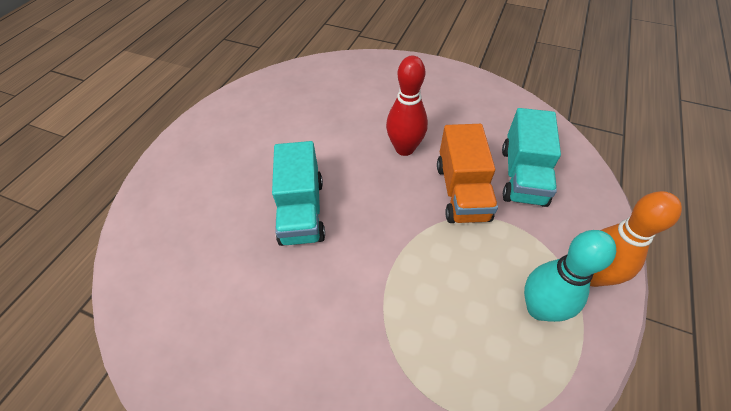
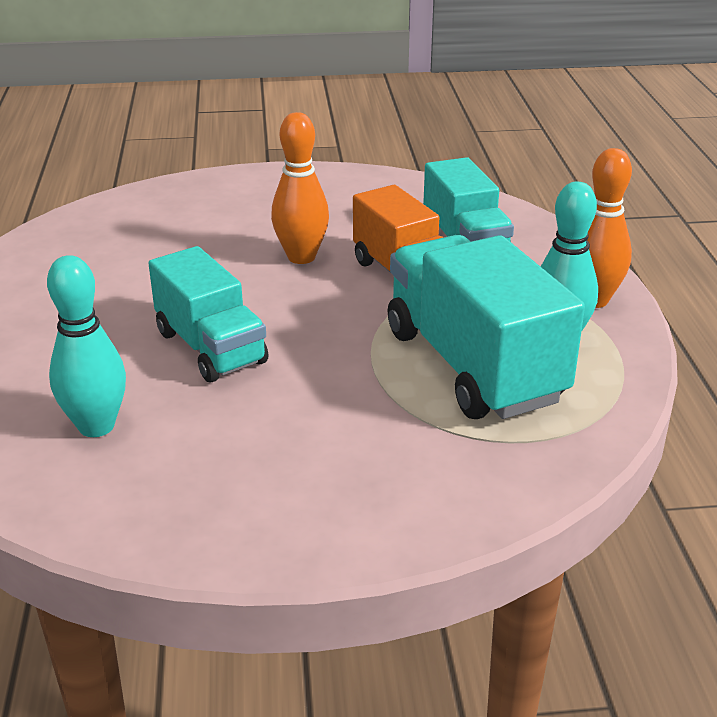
camera: 30 degrees left, 20 degrees down
(199, 253) = (96, 426): none -> turquoise bowling pin
(404, 148) = (301, 257): red bowling pin -> orange bowling pin
(458, 307) = (473, 365): none -> turquoise truck

